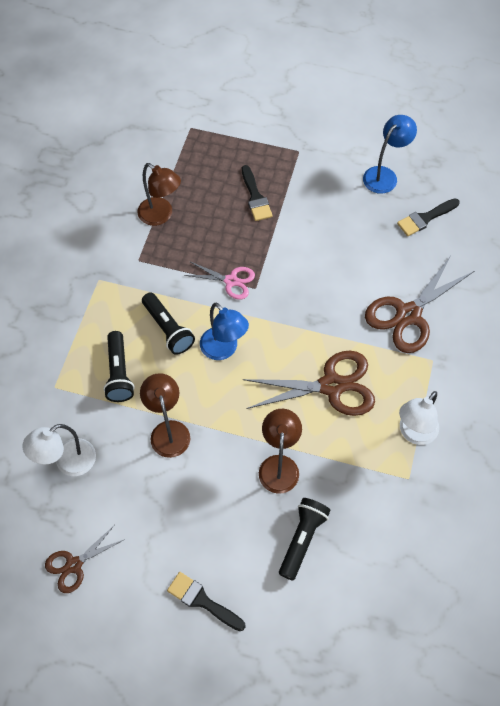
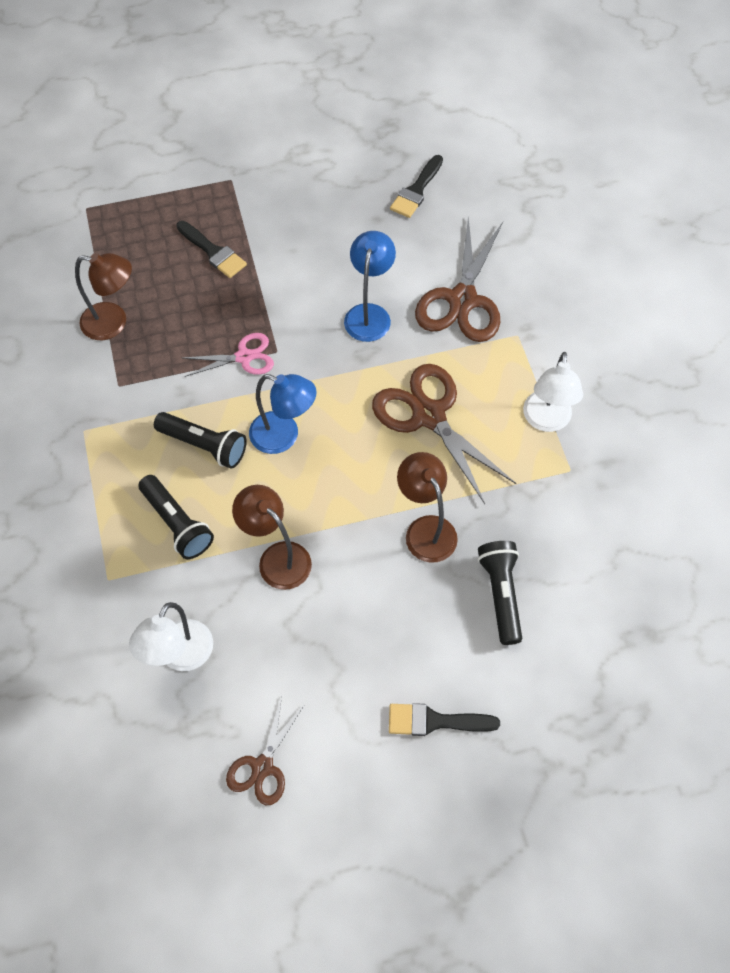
camera: 30 degrees left, 0 degrees up
(331, 386) = (429, 415): brown scissors -> brown scissors turned 90 degrees counterclockwise
(384, 175) = (343, 164): blue lamp -> blue lamp (369, 314)

